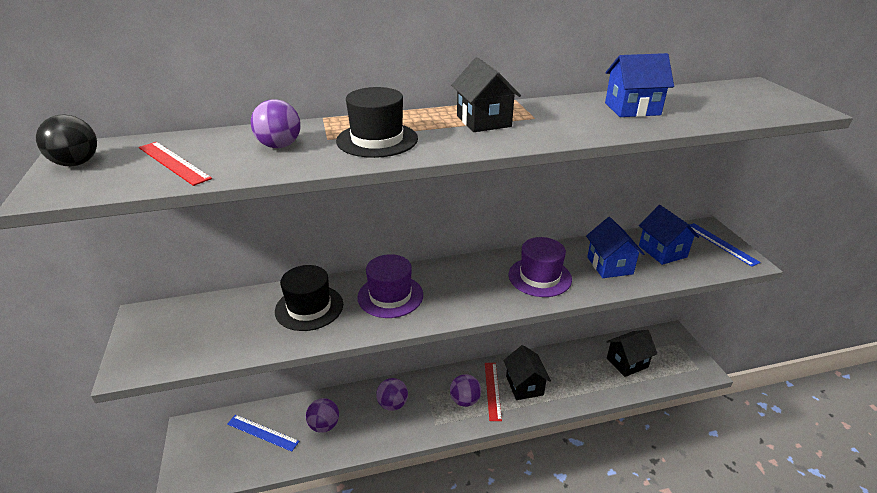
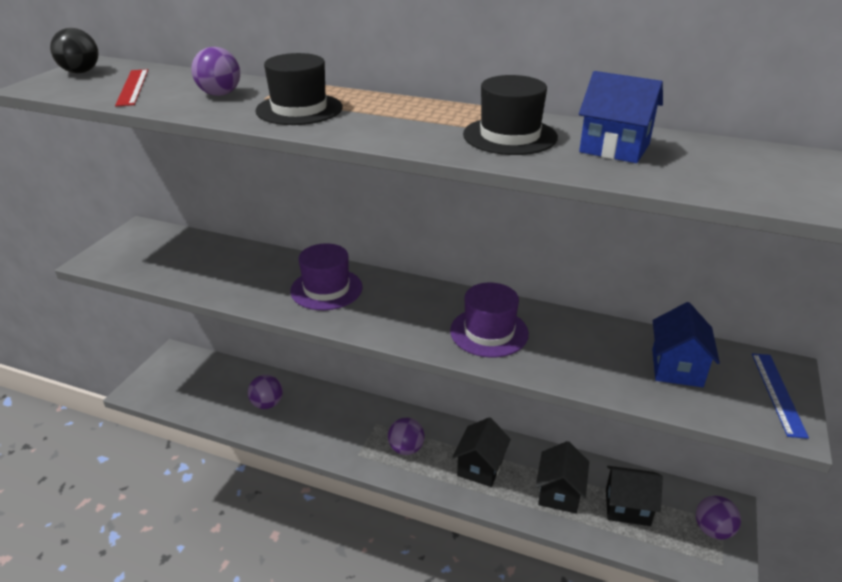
camera: 35 degrees right, 0 degrees up
(262, 432) = (218, 384): blue ruler -> none
(309, 307) = (252, 271): black hat -> black hat (510, 136)
(393, 404) = (338, 417): purple ball -> purple ball (712, 530)
(483, 121) = (423, 118): black house -> black house (559, 493)
(492, 390) = (442, 454): red ruler -> none
(609, 265) = (585, 354): blue house -> none

